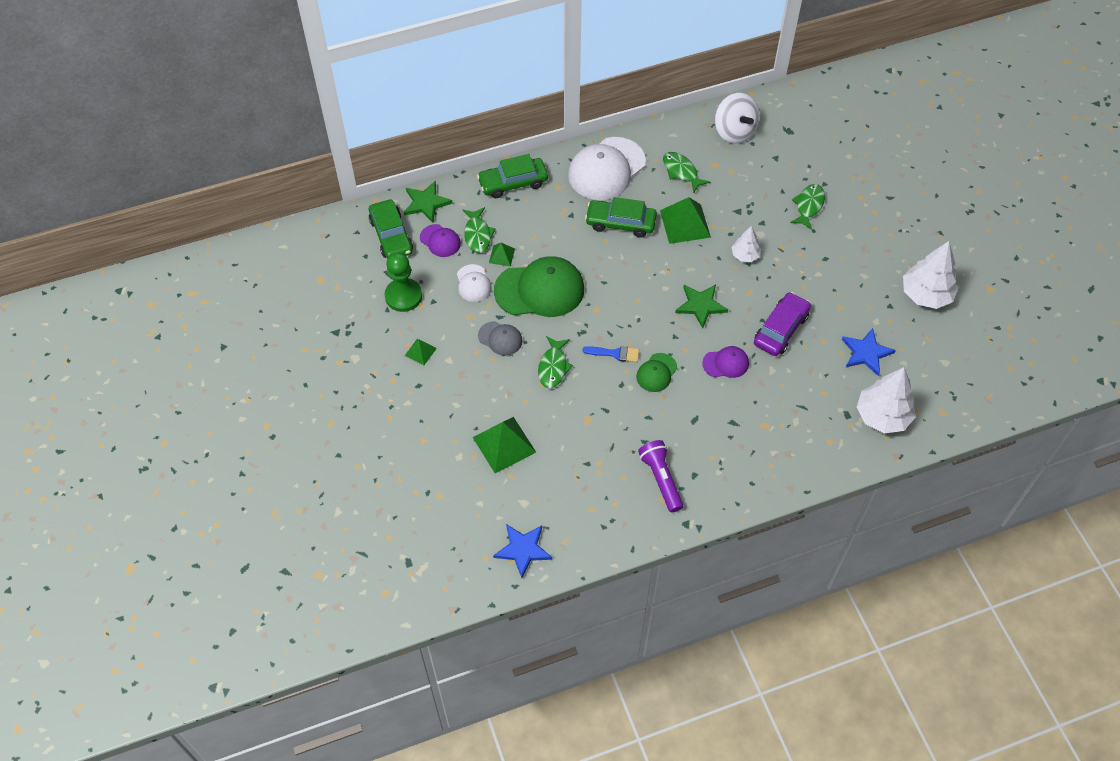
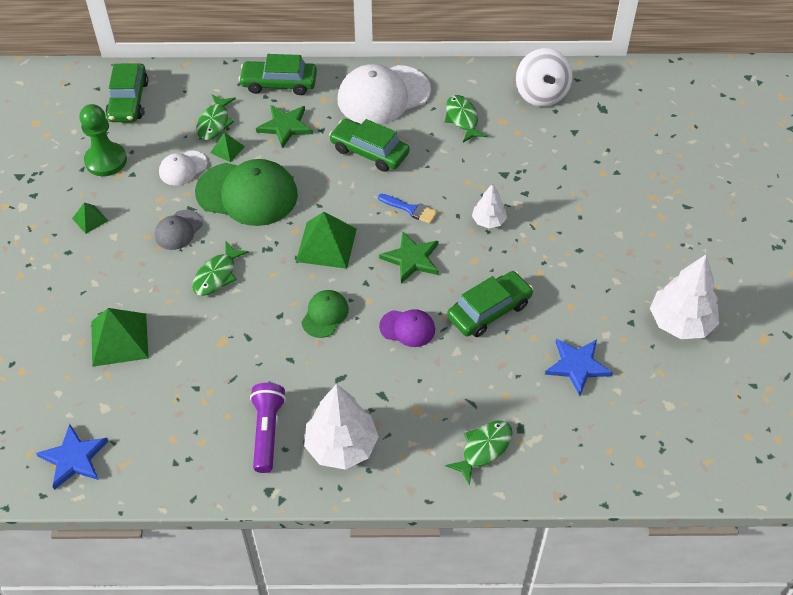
camera: 20 degrees right, 5 degrees down
(426, 203) = (181, 79): green star -> green star (285, 126)
(440, 241) = (174, 118): purple cap -> none
(473, 283) = (183, 168): white cap -> white cap turned 45 degrees clockwise
(500, 338) = (178, 230): grey cap -> grey cap turned 75 degrees clockwise
(615, 353) = (290, 281): blue brush -> blue brush (410, 209)
(656, 373) = (325, 315): green cap -> green cap turned 150 degrees clockwise
(685, 223) = (438, 171): green pyramid -> green pyramid (326, 245)
(781, 329) = (489, 310): purple car -> green car
(808, 206) = (587, 190): green fish -> green fish (484, 449)
(882, 416) = (562, 443): white tree -> white tree (341, 446)

